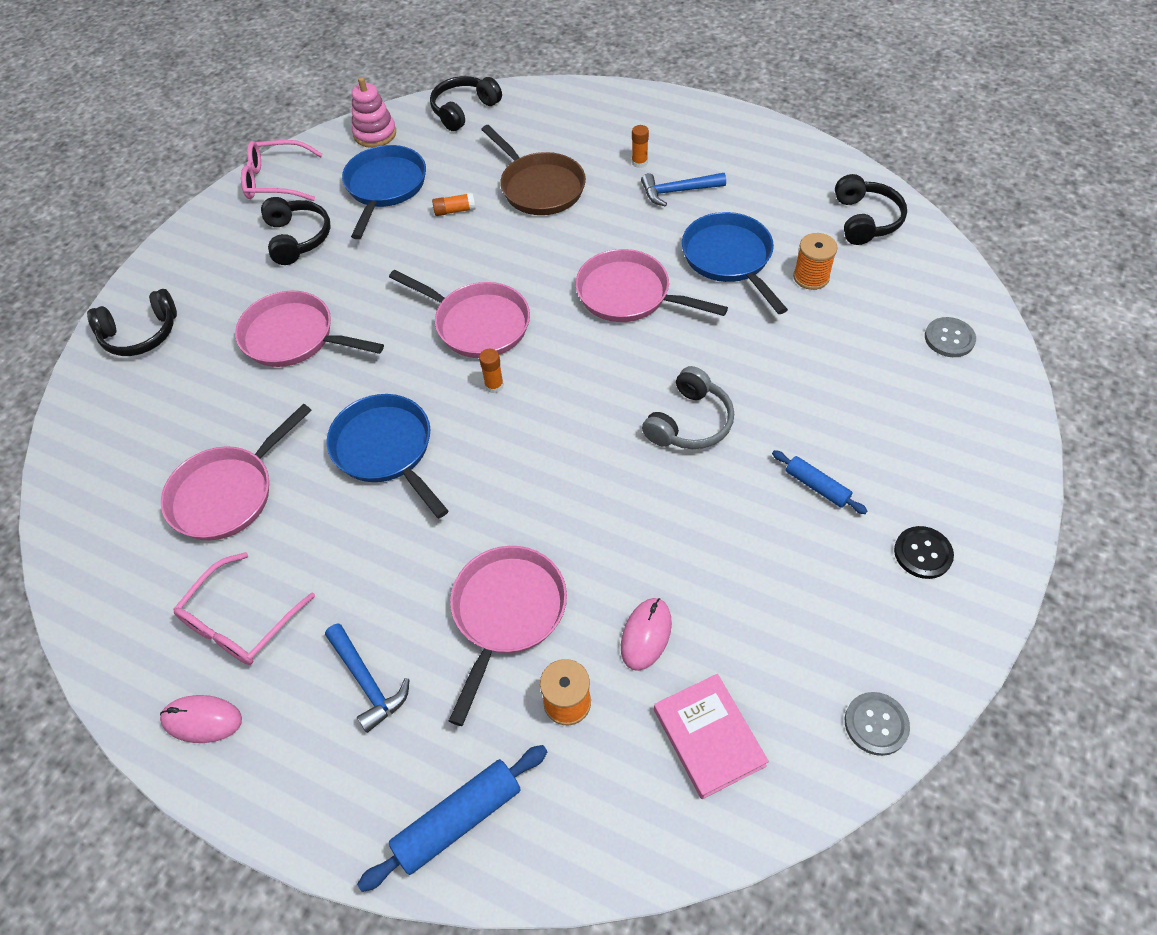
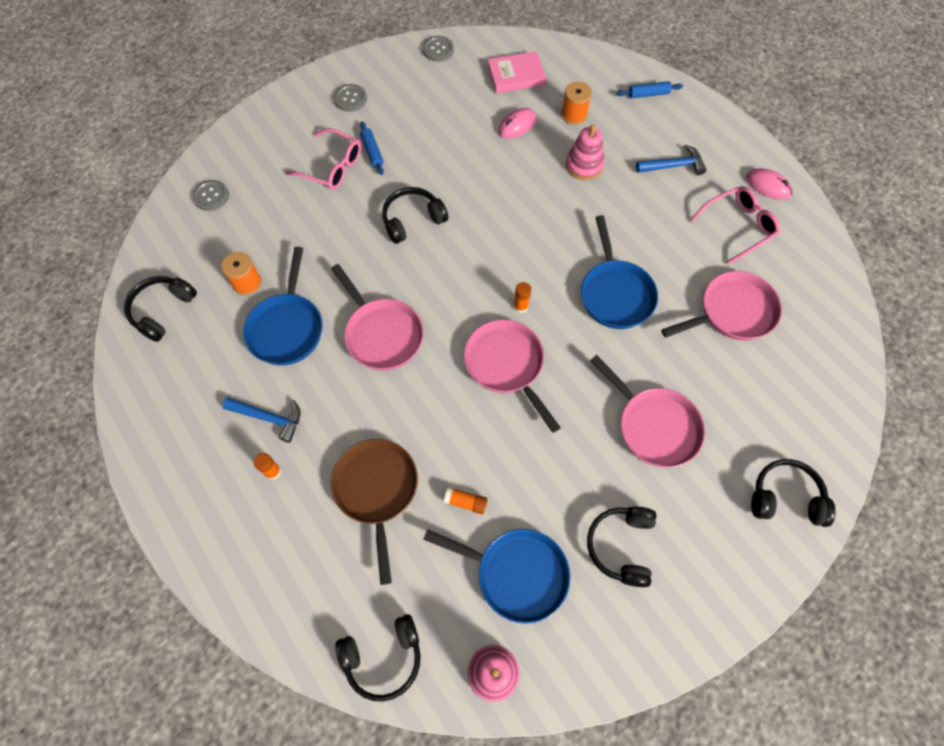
camera: 155 degrees left, 10 degrees up
(275, 180) = (622, 652): pink glasses -> pink glasses (333, 167)
(367, 682) = (673, 166): blue hammer -> blue hammer turned 90 degrees clockwise
(385, 187) = (516, 573): blue pan -> blue pan turned 105 degrees counterclockwise
(458, 820) = (648, 94): blue rolling pin -> blue rolling pin, size x0.61
(506, 613) = (584, 165): pink pan -> pink stacking toy
(689, 422) = (412, 220): grey headphones -> black headphones
(708, 737) = (516, 75): pink book -> pink book turned 75 degrees clockwise
(922, 553) = (350, 99): black button -> grey button

